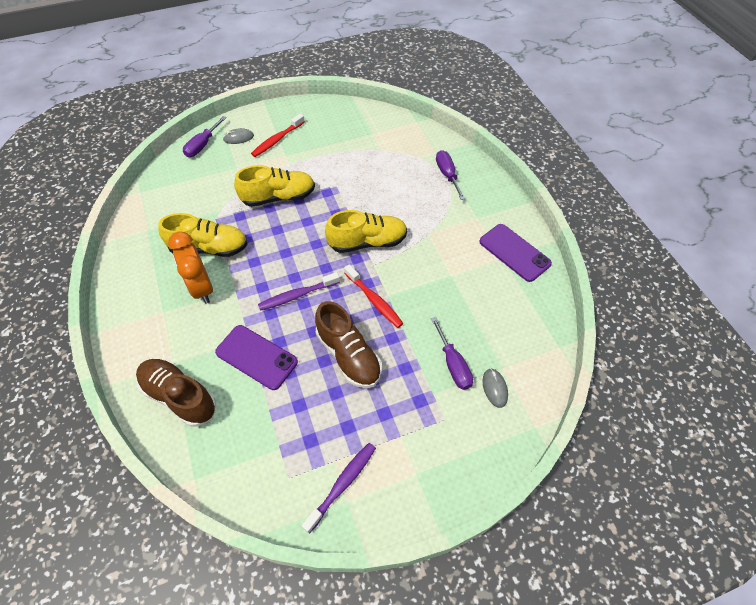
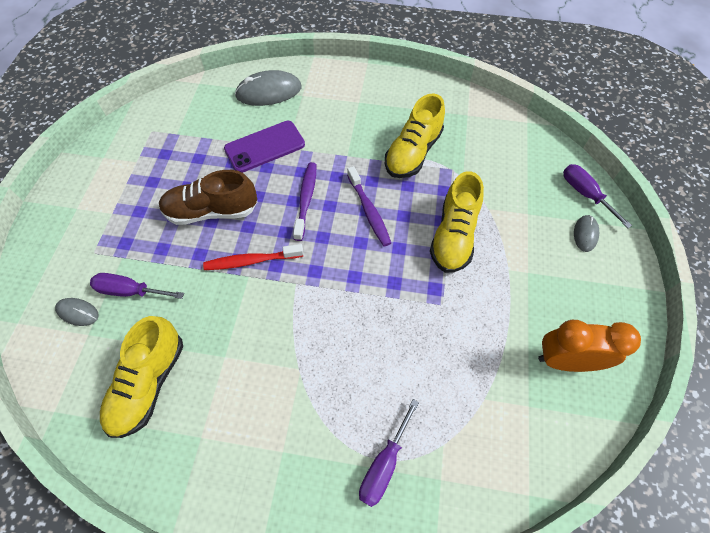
camera: 120 degrees right, 5 degrees up
(179, 396) = (269, 92): brown shoe -> grey mouse
(201, 288) = (366, 133): orange clock -> orange clock (566, 360)
(277, 140) = (563, 274): red toothbrush -> none
(342, 484) = (116, 159): purple toothbrush -> purple toothbrush (369, 211)
(367, 242) = (330, 293): yellow shoe -> yellow shoe (149, 383)
(447, 175) = (384, 464): purple screwdriver -> purple screwdriver turned 105 degrees clockwise
(514, 252) = (197, 459): purple phone -> none

